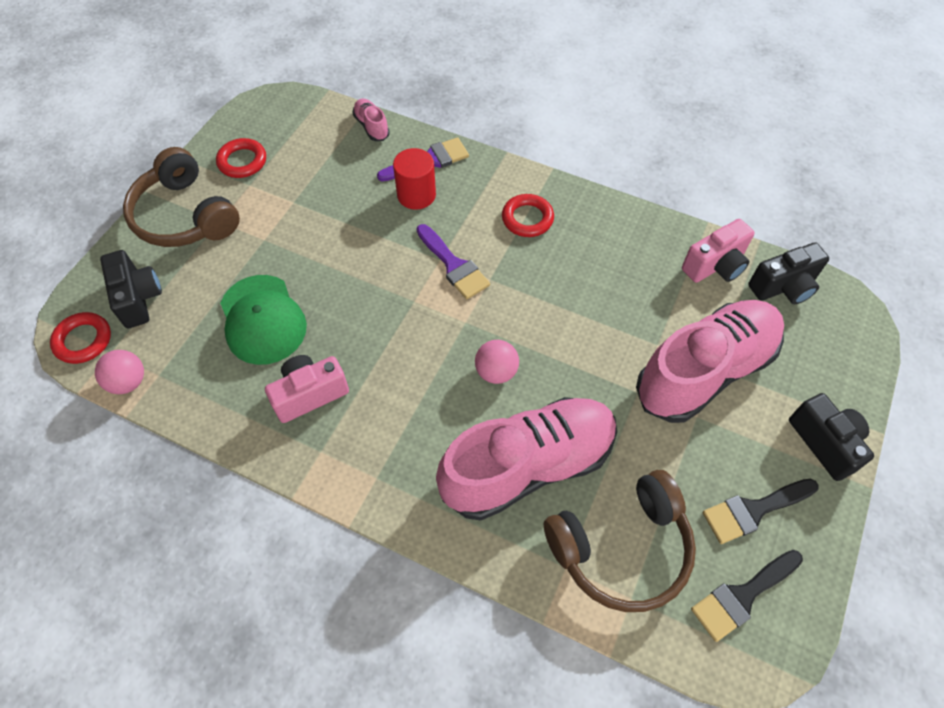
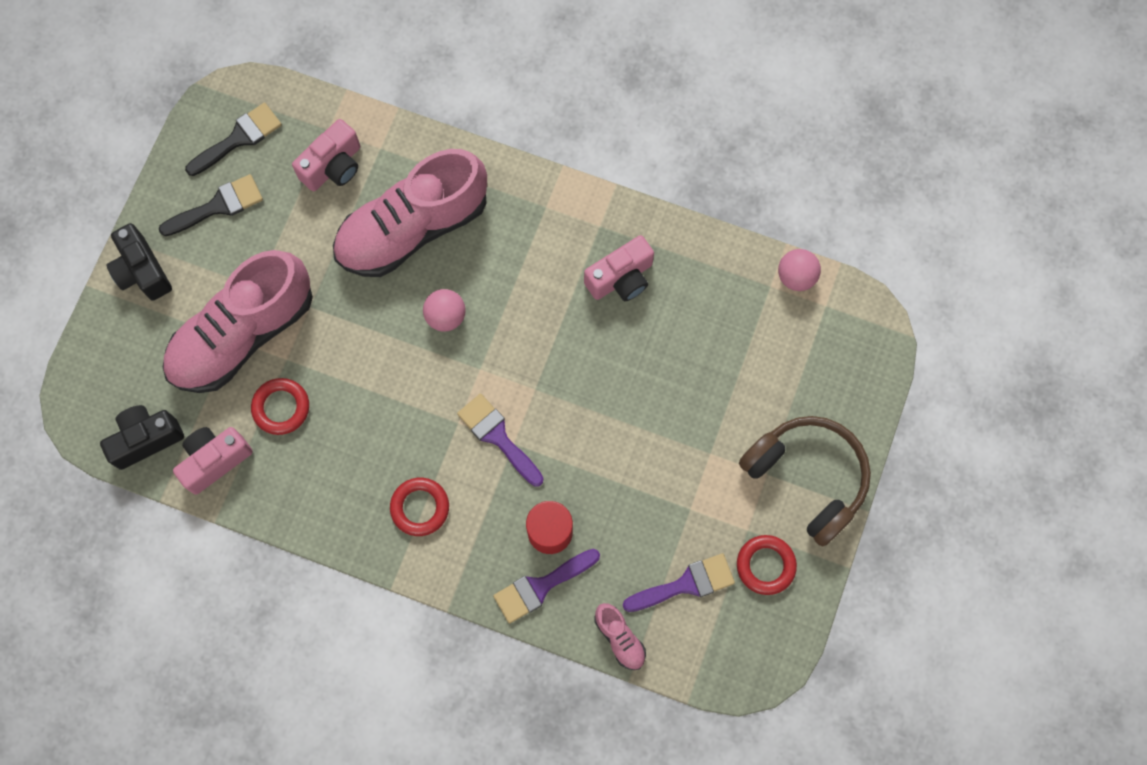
camera: 175 degrees right, 15 degrees up
(83, 340) = (857, 316): red ring -> red ring (281, 407)
(138, 298) = (820, 368): black camera -> none
(262, 320) = (686, 354): green cap -> none
(311, 154) = (686, 584): none -> purple brush
(621, 548) = (333, 166): brown headphones -> pink camera

